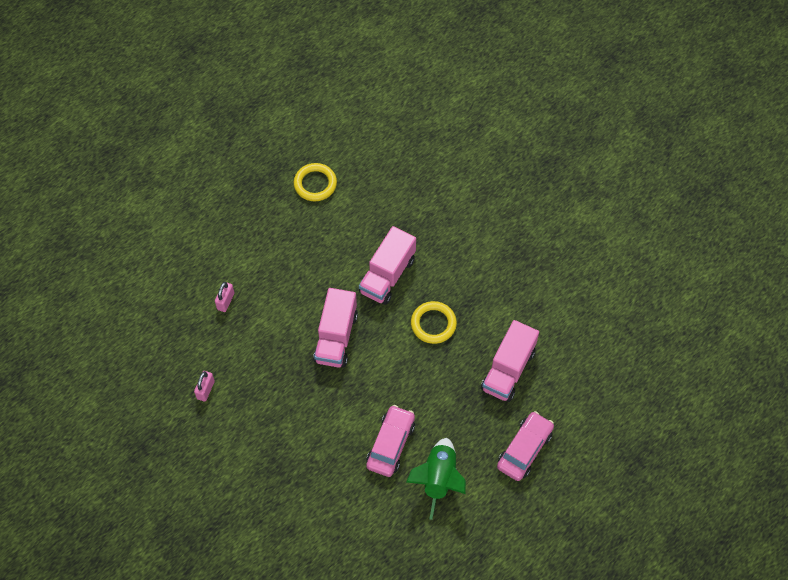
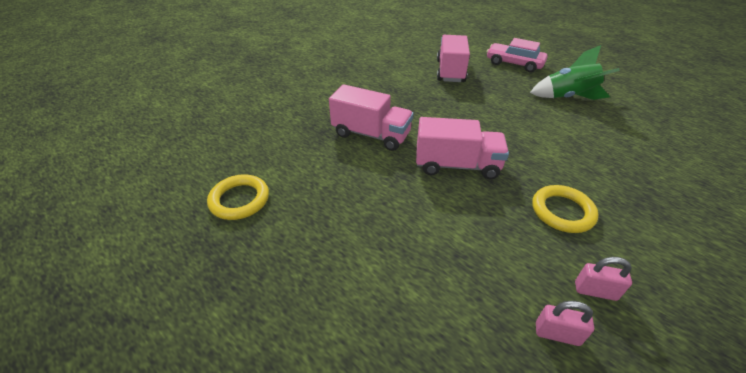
camera: 95 degrees left, 20 degrees down
(225, 301) = (439, 283): pink padlock -> pink padlock (557, 334)
(391, 444) = (555, 123): pink car -> none
(433, 324) = (419, 106): yellow ring -> yellow ring (562, 211)
(508, 370) = (450, 71): pink truck -> pink truck turned 105 degrees counterclockwise

